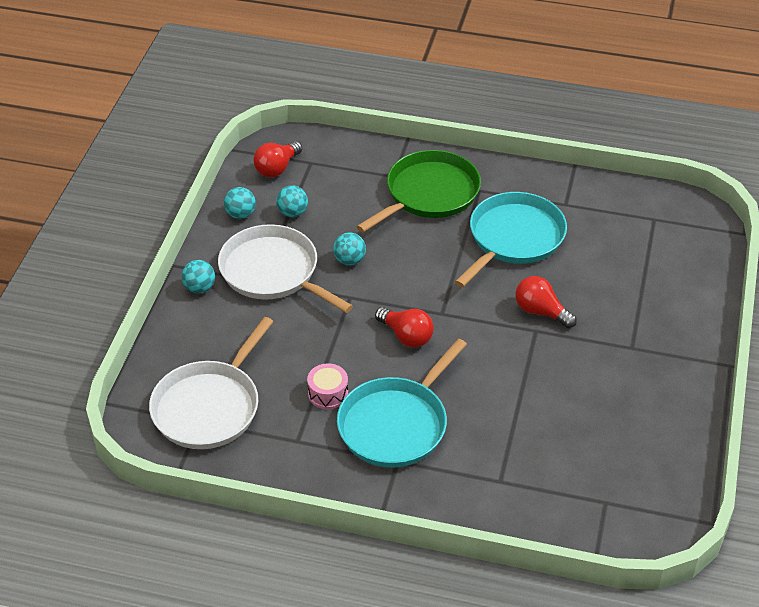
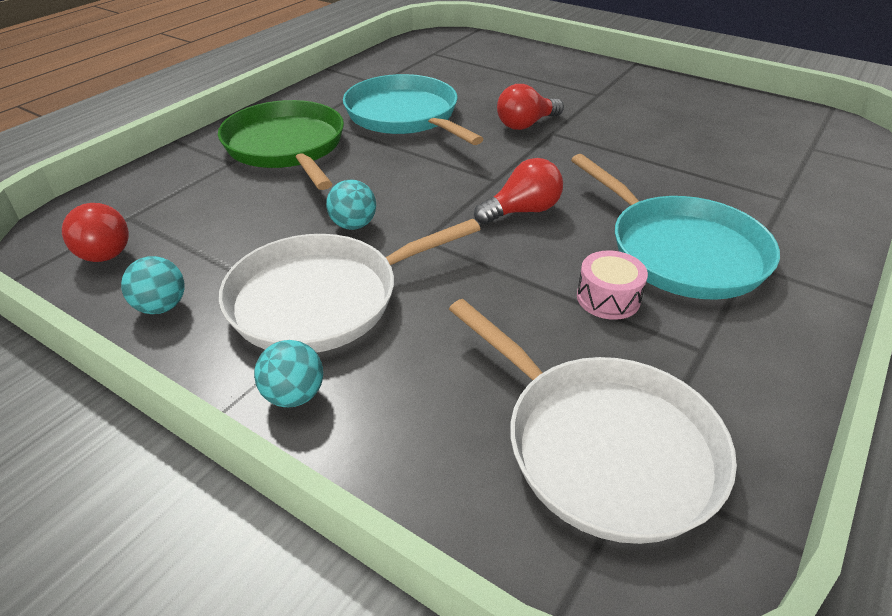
camera: 70 degrees left, 5 degrees down
(292, 213) = (212, 254): turquoise ball -> none

